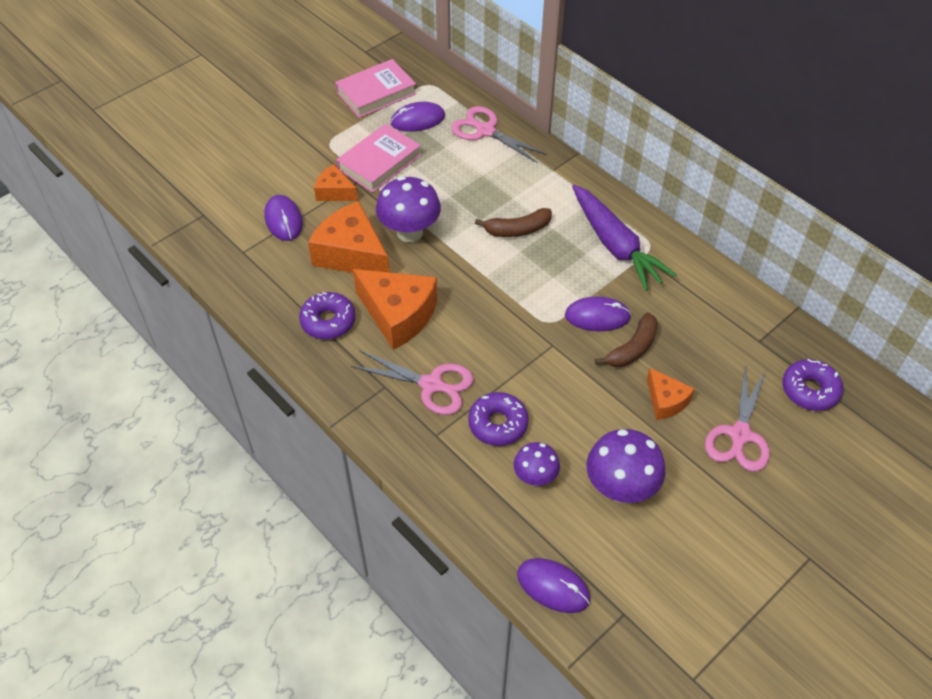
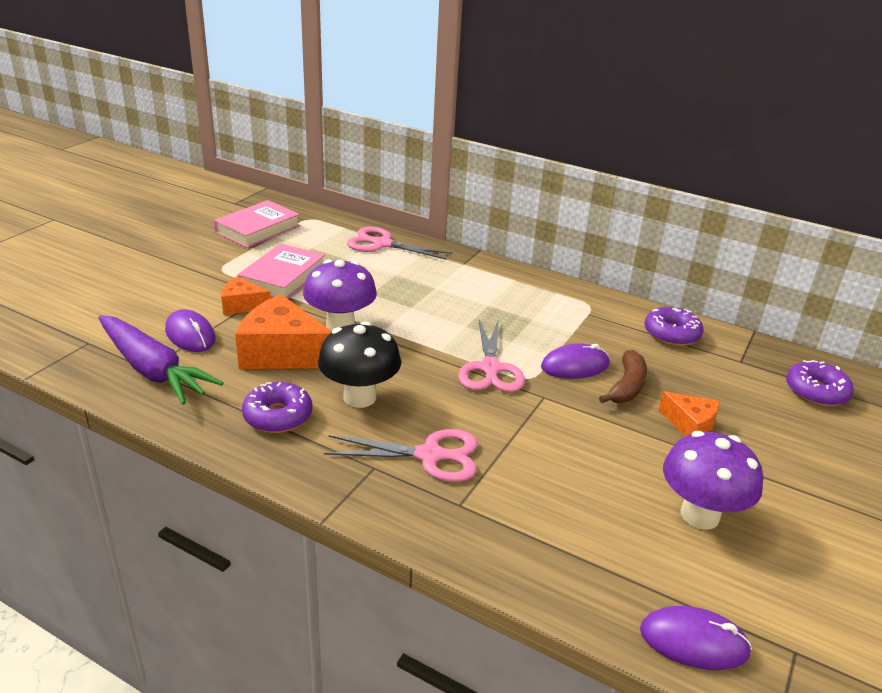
camera: 20 degrees left, 20 degrees down
(398, 315) = (359, 397): orange cheese -> black mushroom
(418, 120) = (310, 243): purple mouse -> none
(498, 424) = (526, 479): purple donut -> purple donut (671, 334)
(517, 230) = (453, 310): brown banana -> none
(535, 477) = (599, 524): purple mushroom -> none
(615, 245) = (557, 309): purple carrot -> purple carrot (152, 370)
(739, 435) = (782, 441): pink scissors -> pink scissors (490, 369)

